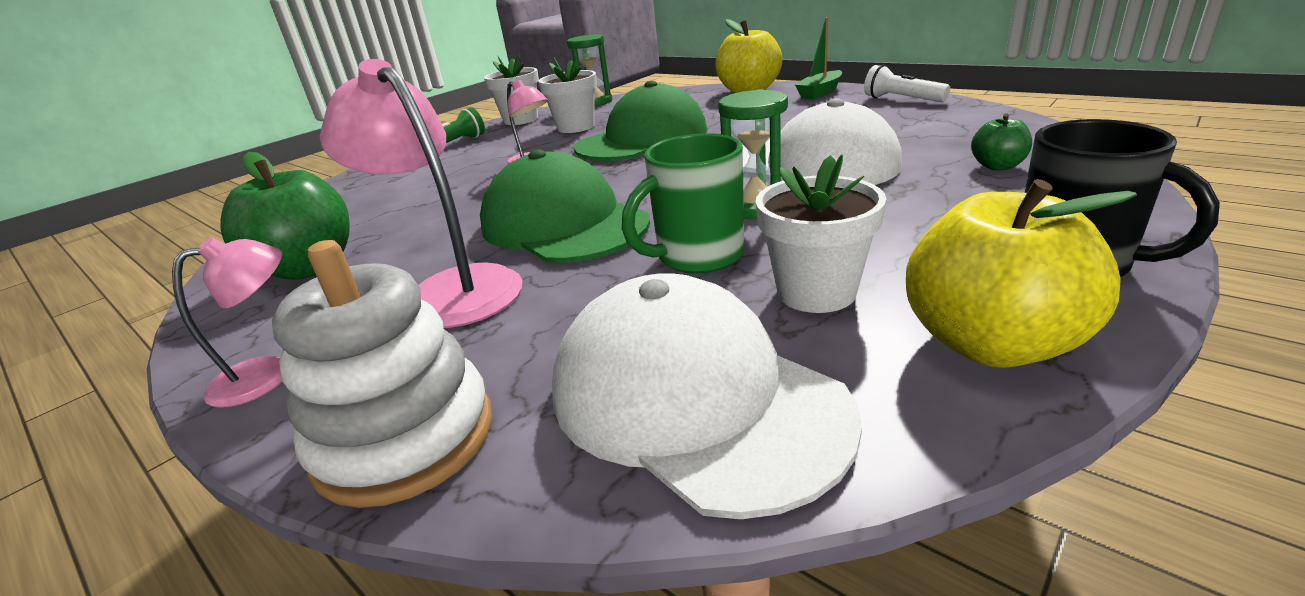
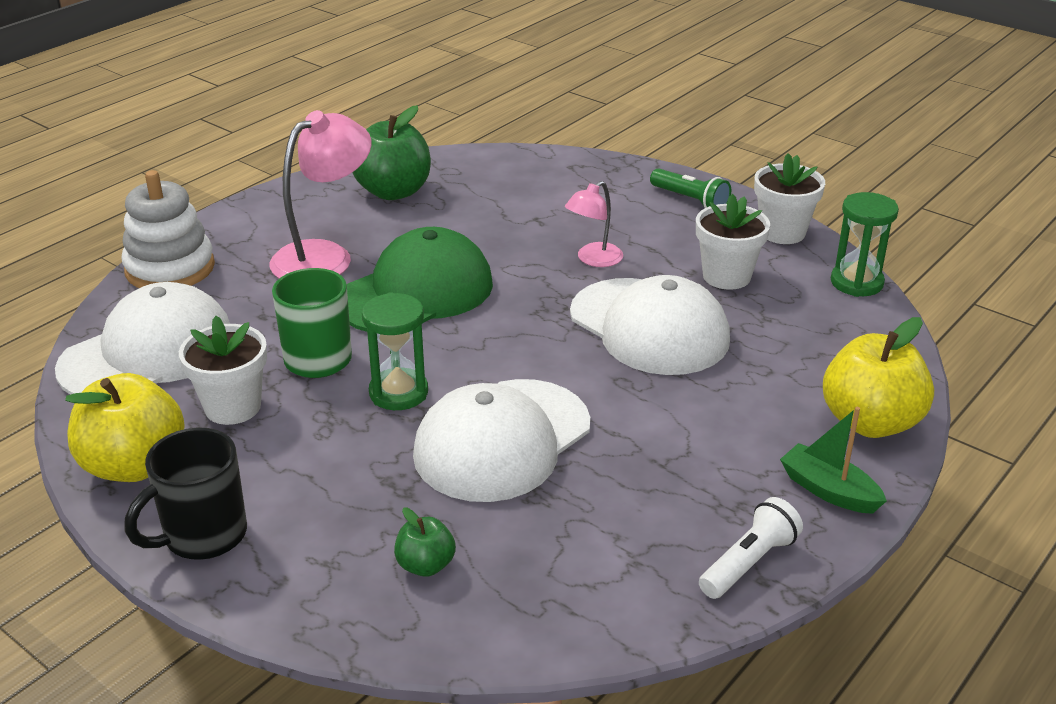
camera: 85 degrees right, 5 degrees up
(268, 374) = (254, 214): pink lamp -> none
(642, 139) = (649, 327): green cap -> white cap

